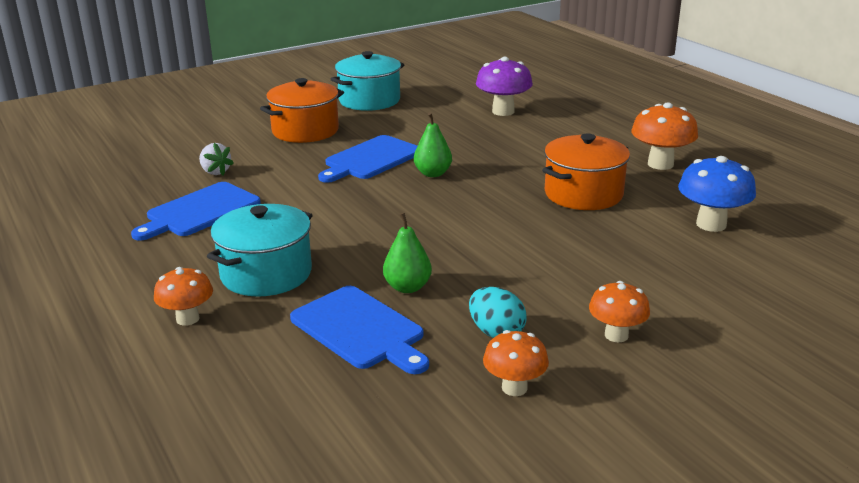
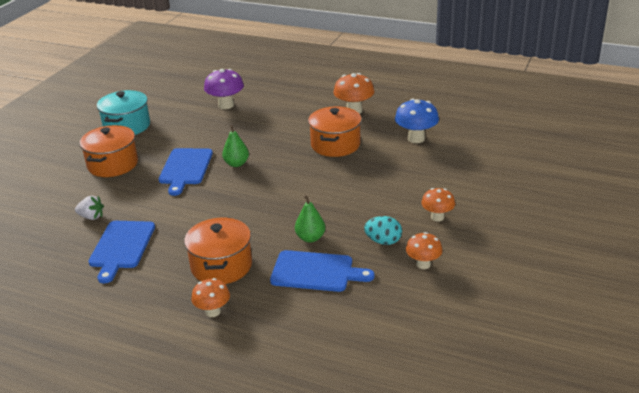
camera: 35 degrees left, 5 degrees up
(266, 274) = (221, 266): turquoise pot -> orange pot

